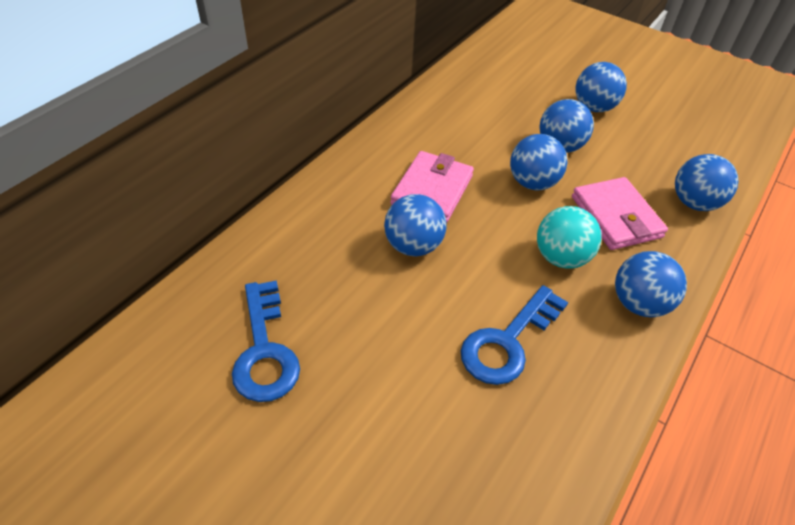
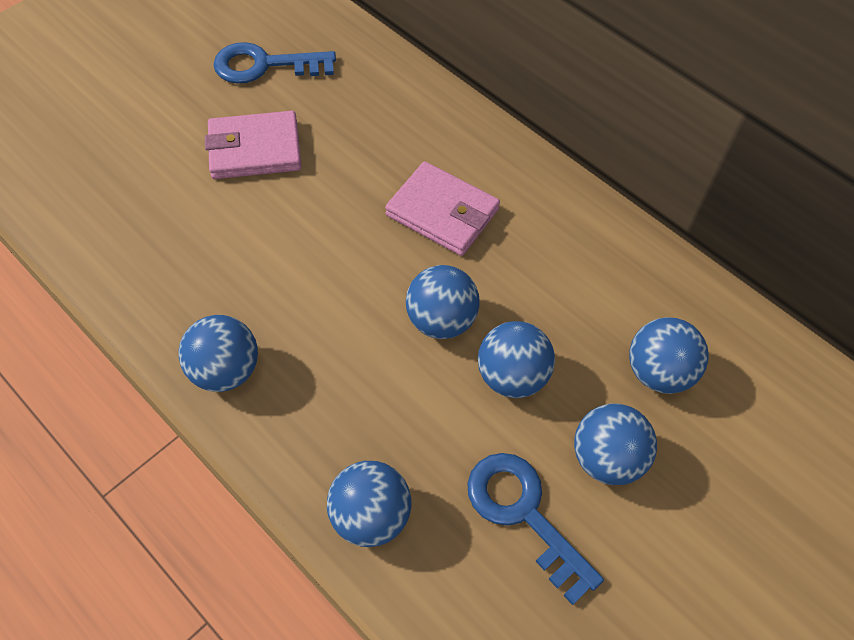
camera: 100 degrees right, 10 degrees up
(413, 246) = (359, 181): blue ball -> blue ball (658, 372)
(507, 342) = (217, 234): blue key -> blue key (524, 514)
(561, 257) = (311, 313): turquoise ball -> none
(616, 217) = (363, 398): pink wallet -> pink wallet (255, 149)

